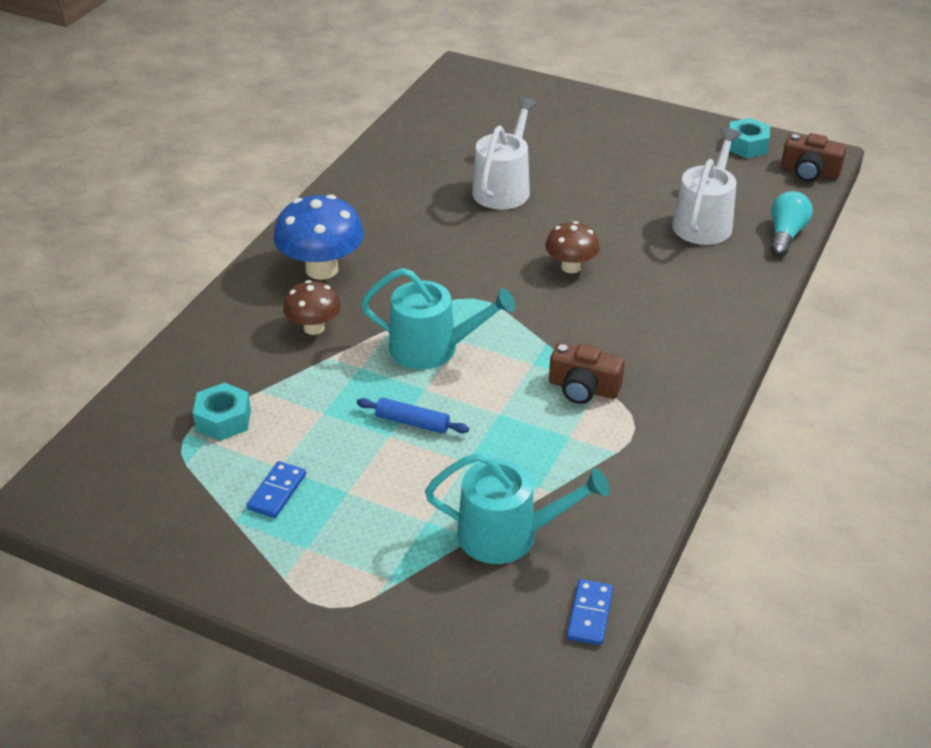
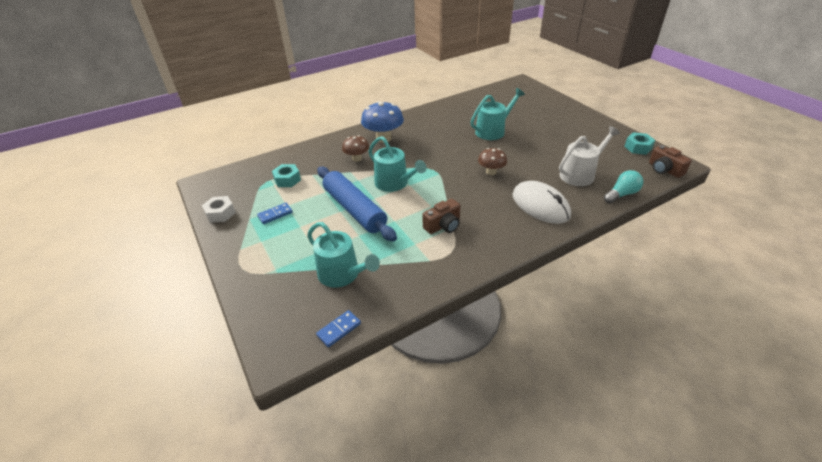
camera: 35 degrees right, 0 degrees up
(164, 536) = (220, 213): none -> white nut
(412, 422) = (354, 209): blue rolling pin -> blue rolling pin, size x2.36
(503, 188) = (493, 131): white watering can -> turquoise watering can
(583, 388) = (443, 225): brown camera -> brown camera turned 90 degrees counterclockwise
(693, 296) = (540, 205): none -> white mouse

